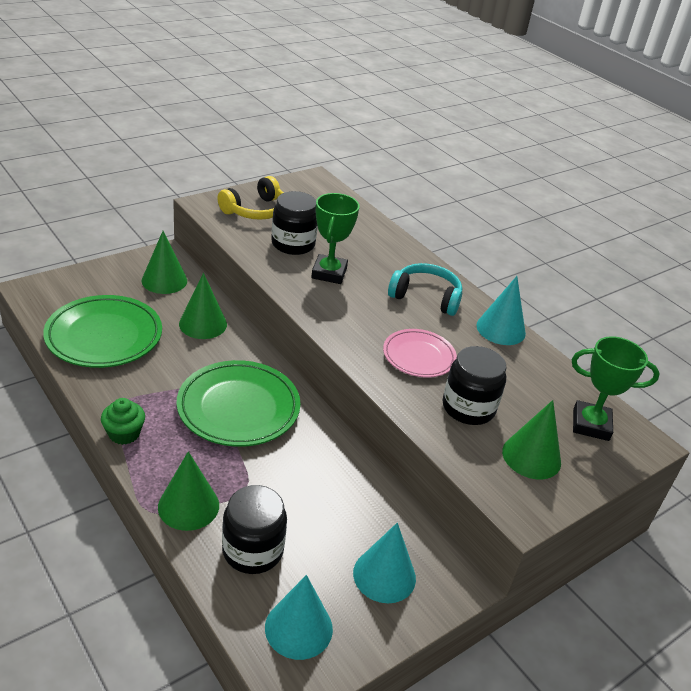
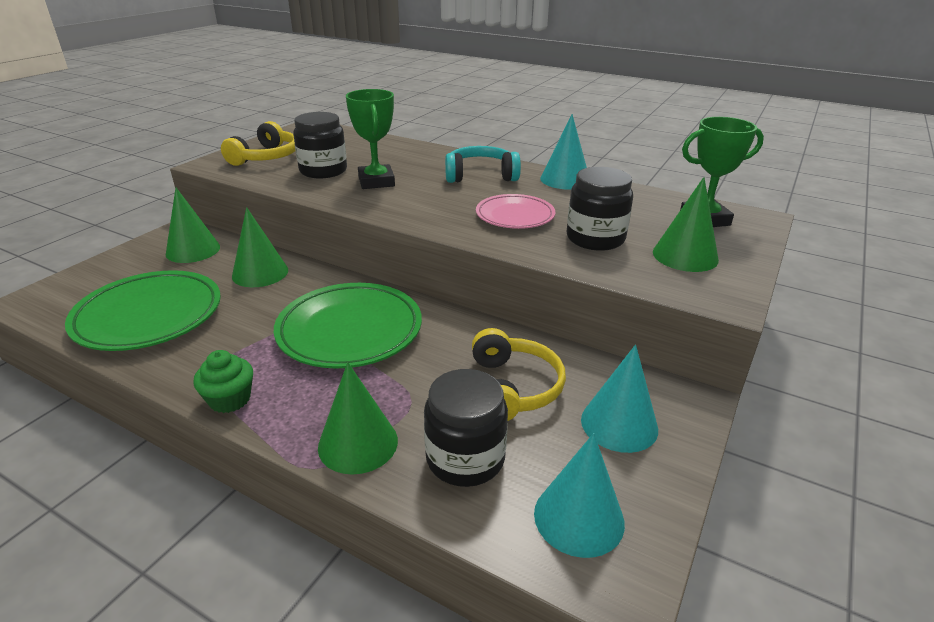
camera: 20 degrees left, 5 degrees down
(326, 510) = (512, 388): none -> yellow headphones

